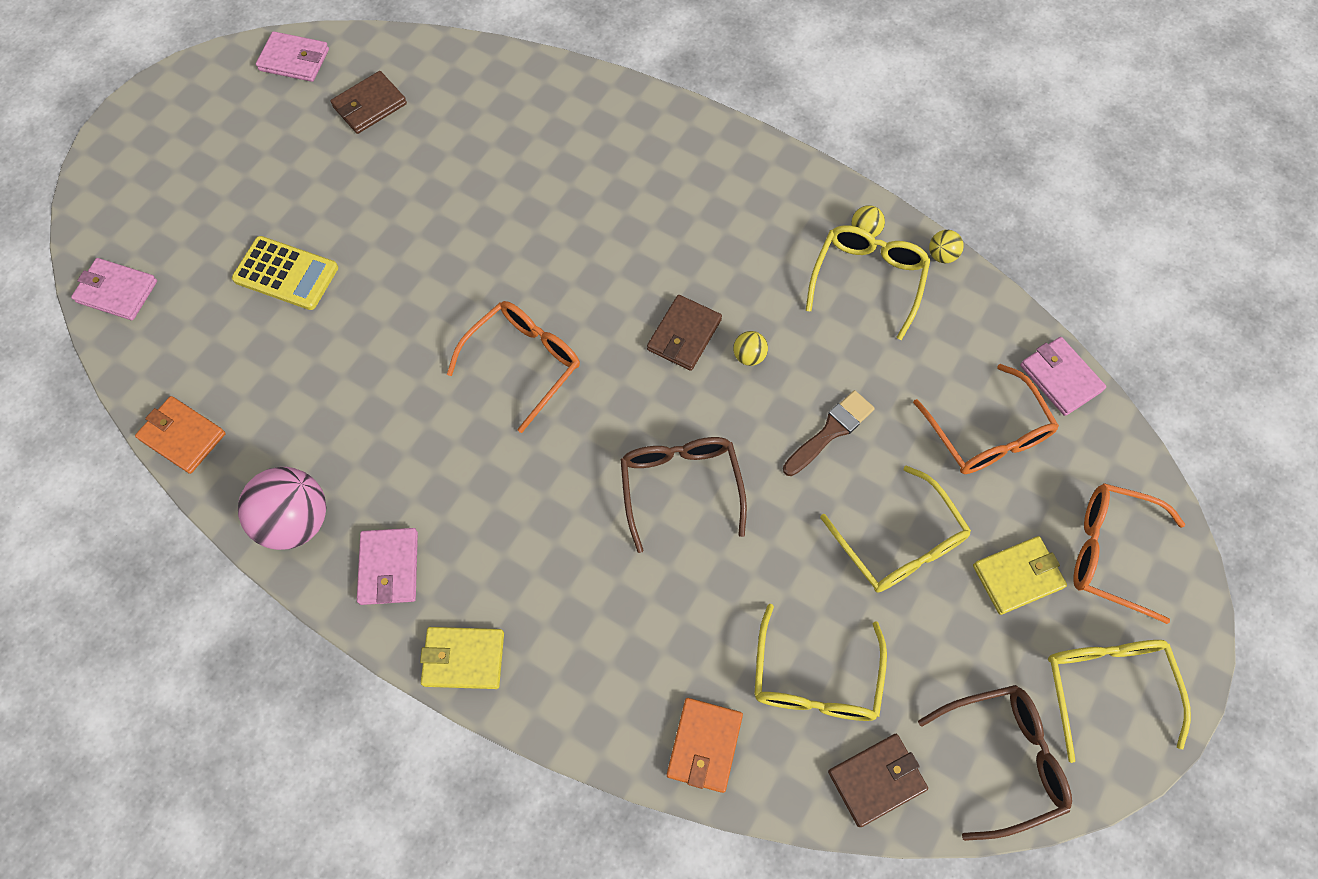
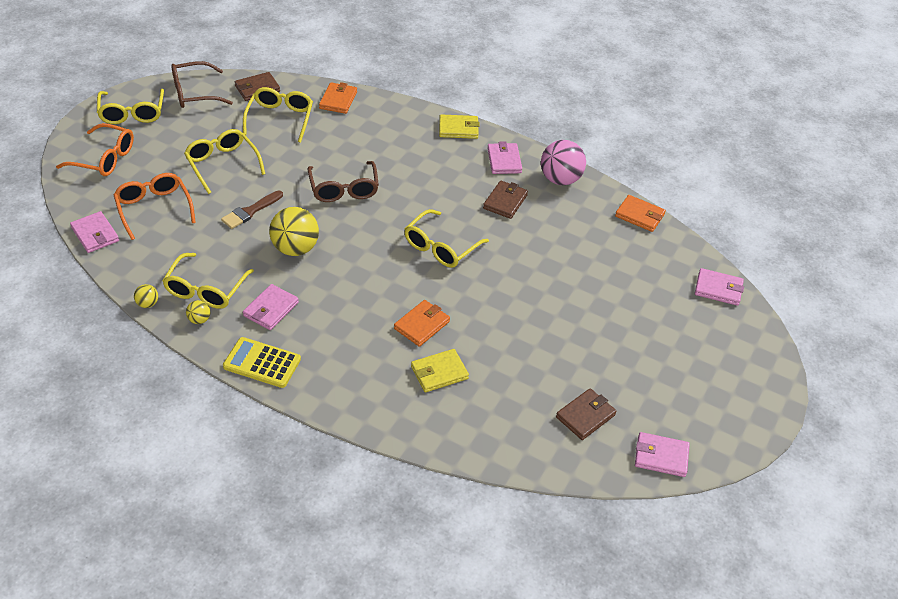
camera: 175 degrees right, 20 degrees down
(286, 274) = (609, 298): yellow calculator -> yellow calculator (262, 363)
(524, 362) = (440, 247): orange glasses -> yellow glasses
(562, 227) = (422, 325): none -> orange wallet
(684, 335) = (337, 260): brown wallet -> brown wallet (505, 202)
(749, 356) = (295, 248): yellow ball -> yellow ball, size x2.18
(770, 249) = (271, 309): none -> pink wallet
(1017, 576) = (161, 151): yellow wallet -> yellow wallet (439, 372)

